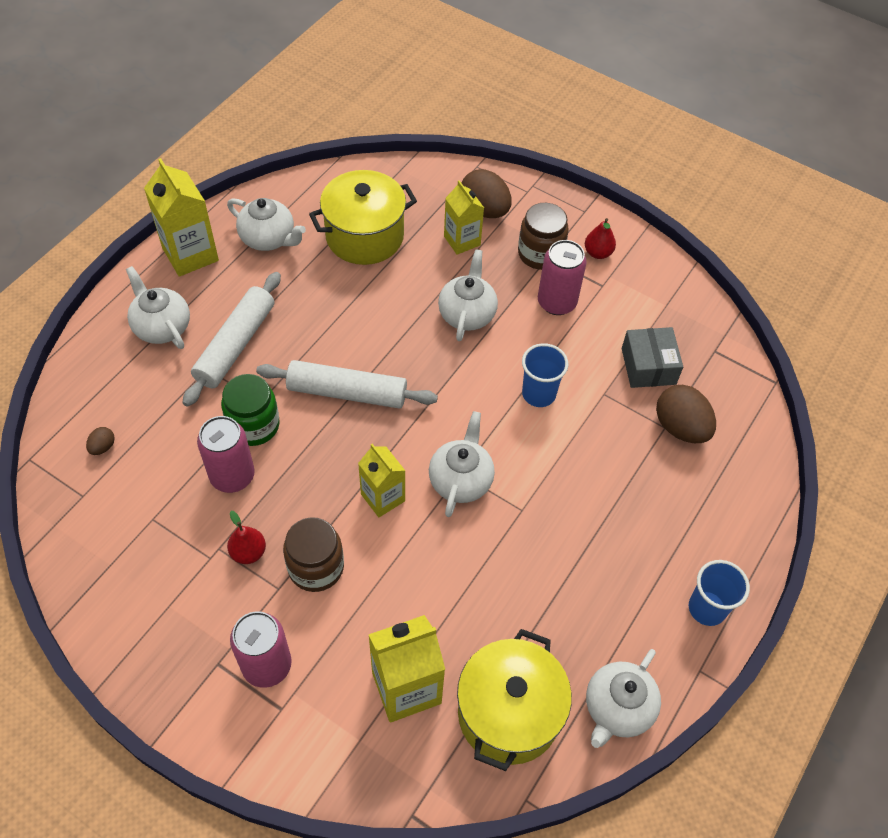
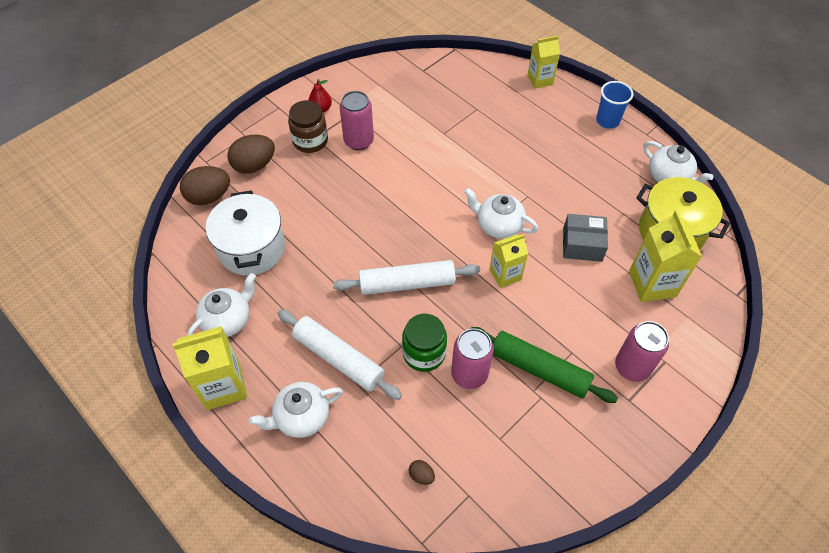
camera: 75 degrees left, 0 degrees up
(248, 552) = (539, 369): red pear -> green rolling pin
(316, 567) = (557, 325): brown jar -> none
(347, 392) = (407, 283): white rolling pin -> white rolling pin turned 60 degrees clockwise
(364, 236) = (252, 248): yellow pot -> white pot
(462, 241) = (280, 185): yellow carton -> yellow carton (540, 80)
(467, 314) = (353, 195): white teapot -> none
(538, 394) = (436, 168): blue cup -> none
(648, 366) = (427, 105): grey box -> grey box (582, 244)
(680, 427) = (479, 101): brown egg -> brown egg (209, 196)

